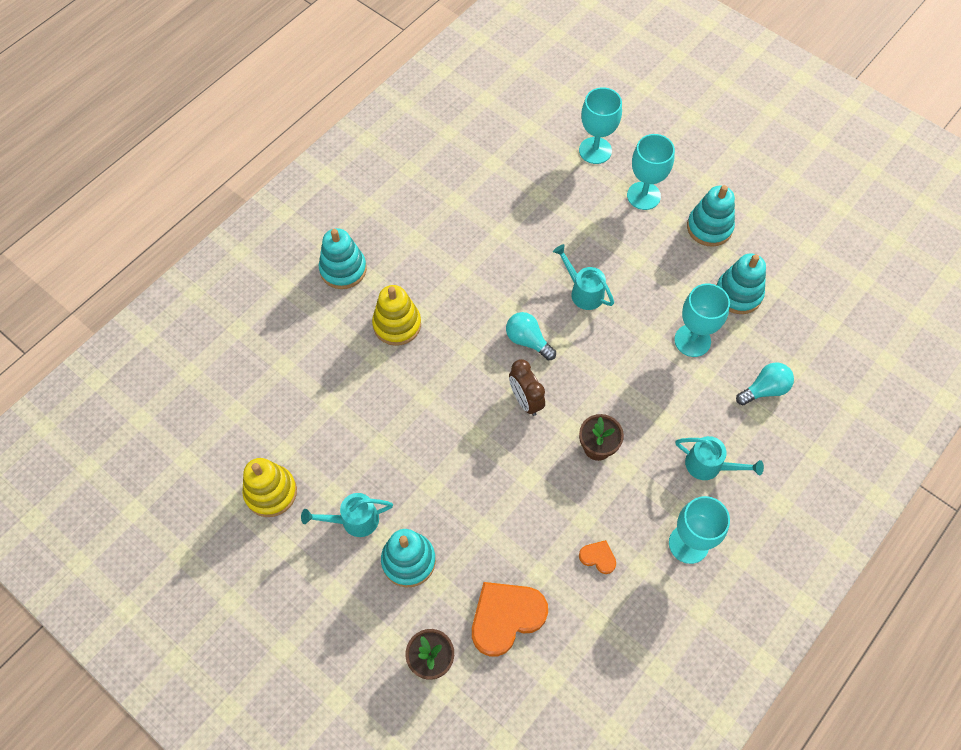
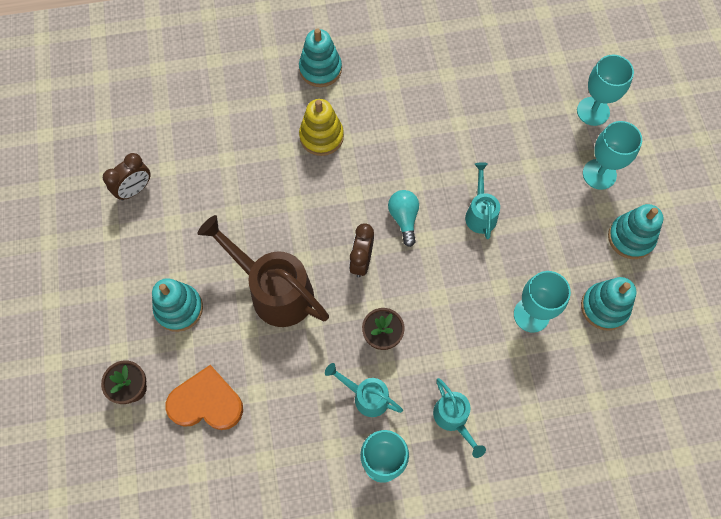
camera: 40 degrees right, 5 degrees up
(271, 492) = (135, 190): yellow stacking toy -> brown clock
(354, 520) = (169, 251): turquoise watering can -> turquoise watering can (366, 396)
(476, 480) = (274, 291): none -> brown watering can
(598, 557) = (307, 416): orange heart -> none
(764, 389) = (554, 397): turquoise light bulb -> none

